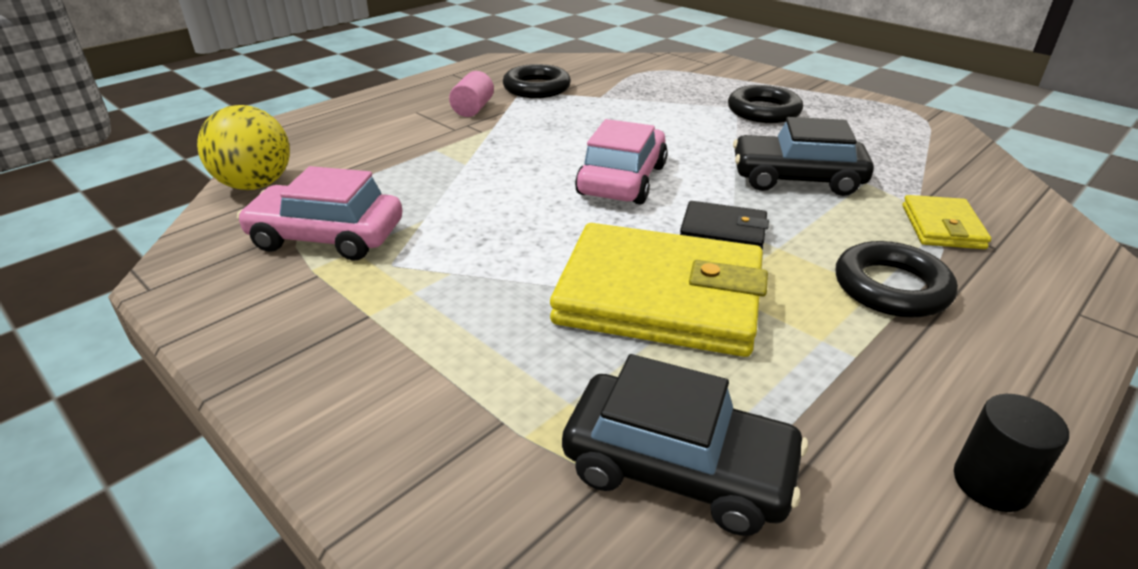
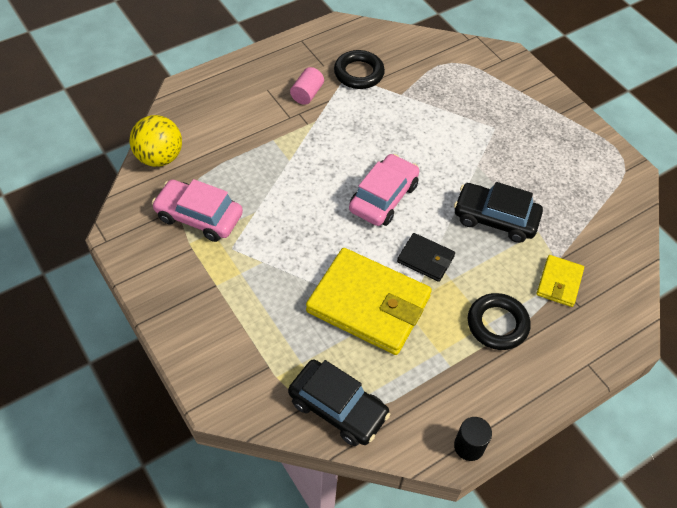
camera: 10 degrees right, 20 degrees up
(763, 111) = (512, 136): black ring -> none

